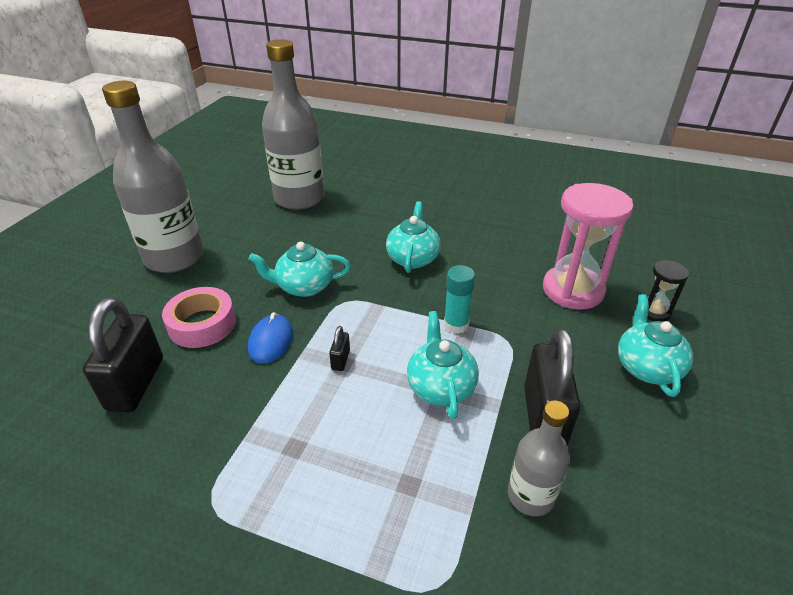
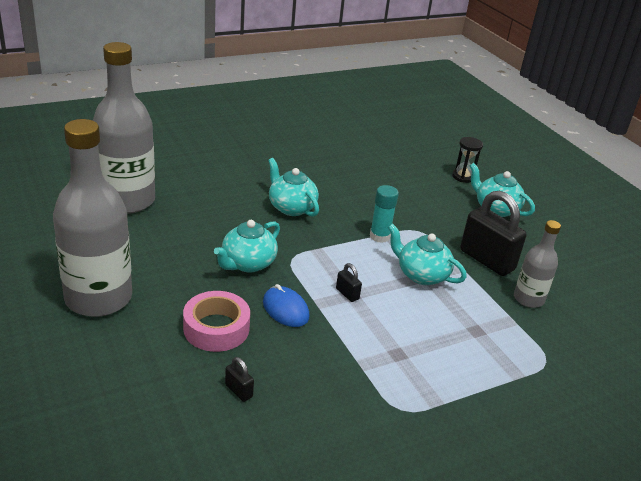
camera: 50 degrees left, 5 degrees down
(136, 384) = (238, 391): black padlock -> black padlock, size x0.43
(572, 290) = (410, 183): pink hourglass -> none

